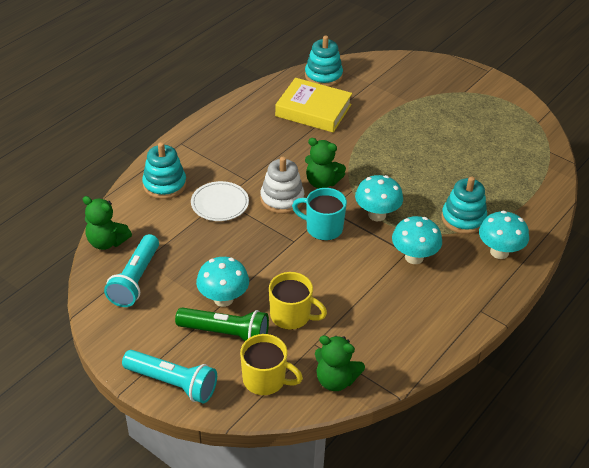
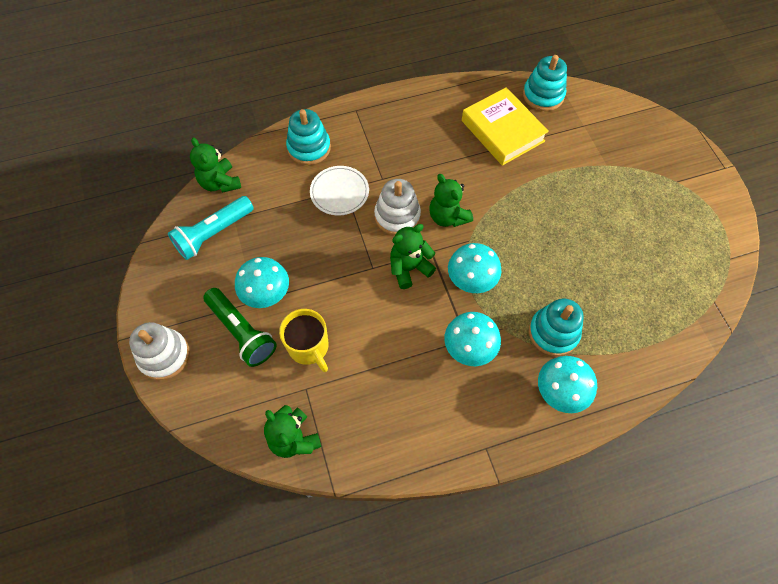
camera: 35 degrees right, 20 degrees up
(173, 383) = (164, 356): turquoise flashlight -> white stacking toy
(265, 380) = (237, 400): yellow mug -> none
(323, 228) = (409, 268): turquoise mug -> green teddy bear

